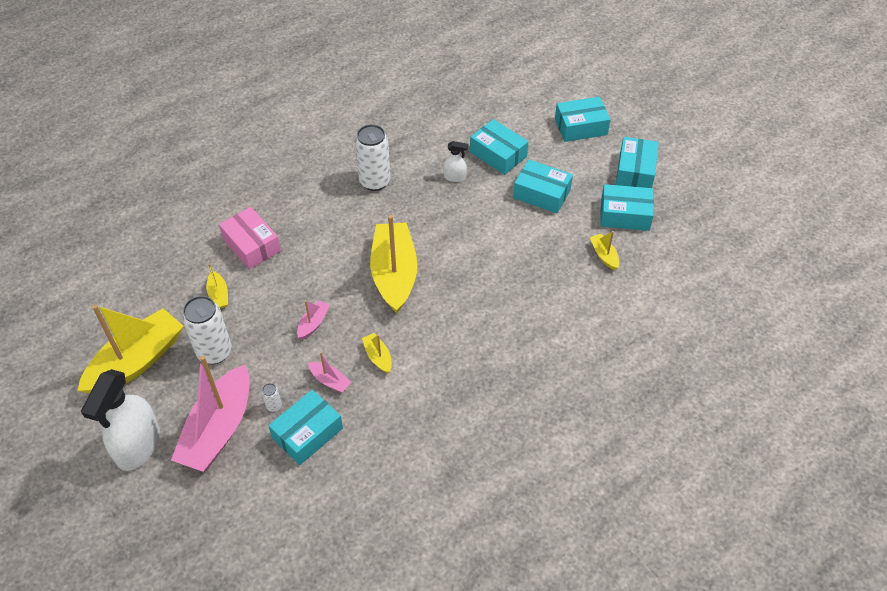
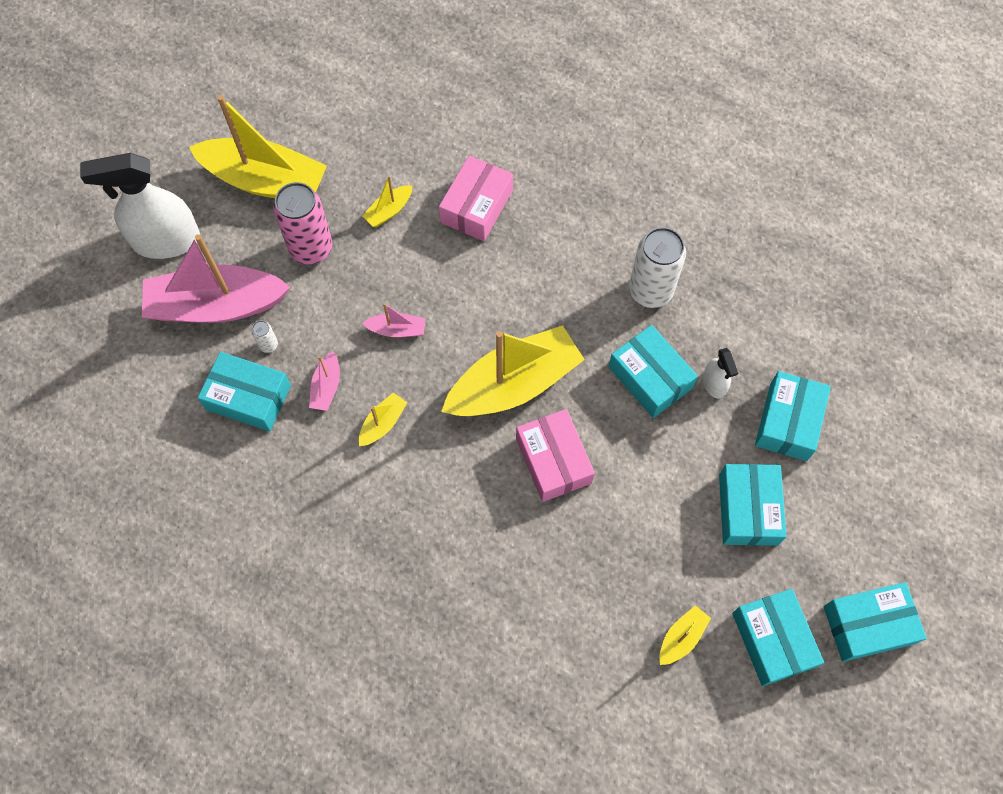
camera: 65 degrees right, 15 degrees up
(214, 352) = (311, 248): white can -> pink can
(459, 273) = (553, 460): none -> pink box
(581, 127) = (911, 513): turquoise box -> turquoise box (650, 377)

